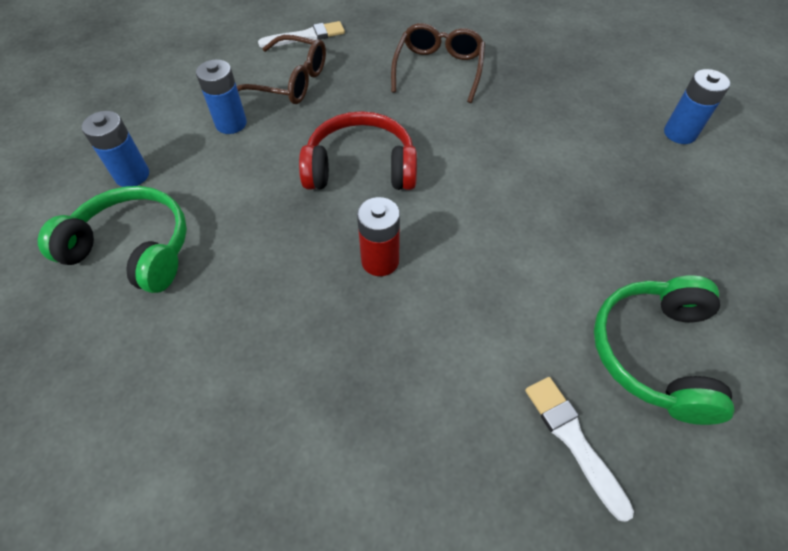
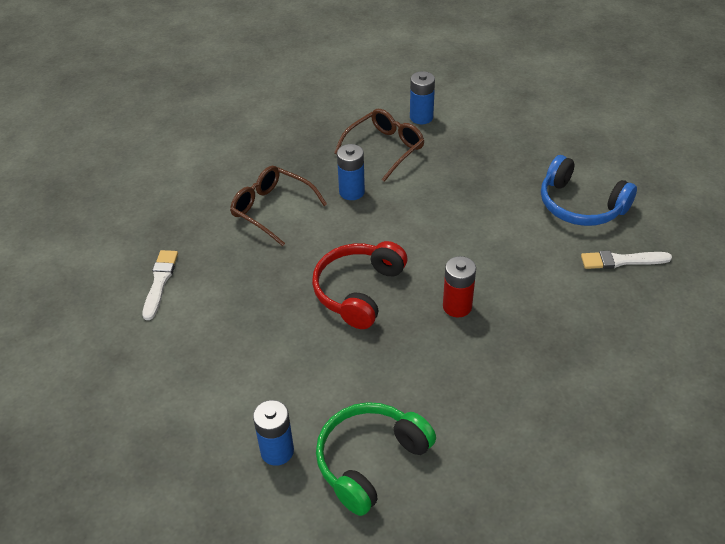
camera: 65 degrees left, 10 degrees down
(231, 123) = (251, 364): blue battery -> blue battery (352, 192)
(290, 81) = (220, 309): brown glasses -> brown glasses (385, 149)
(654, 353) = (580, 205): green headphones -> blue headphones

